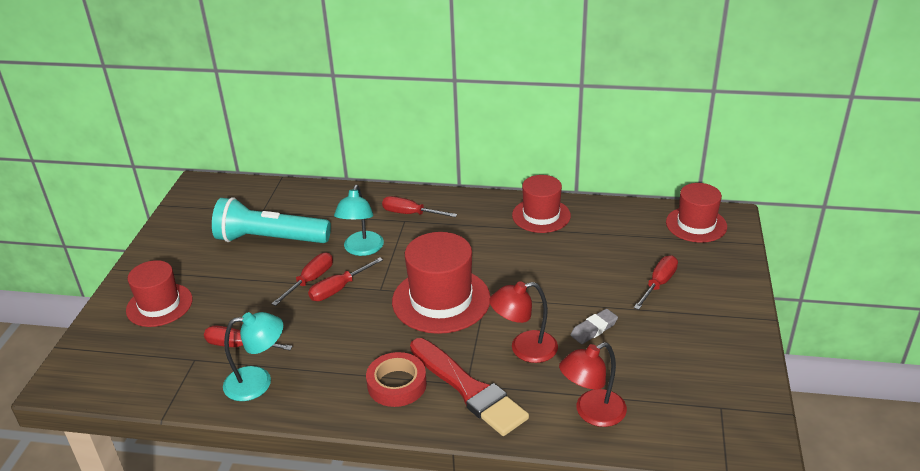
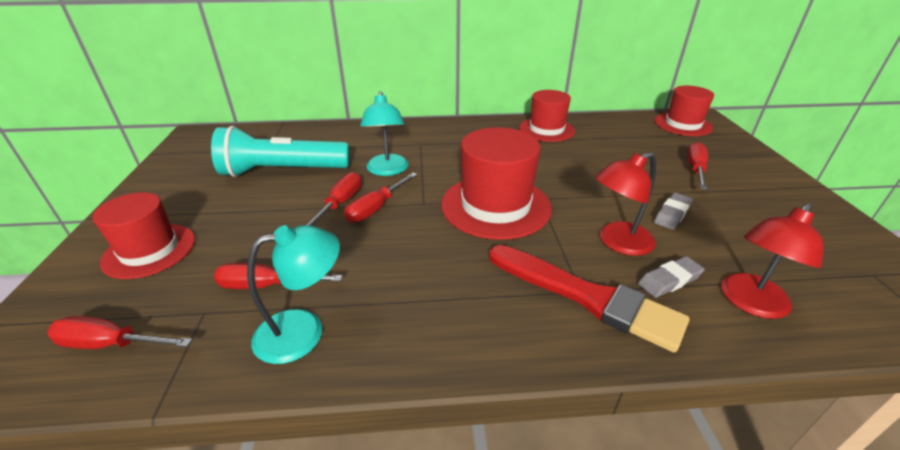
camera: 15 degrees left, 0 degrees up
(397, 384) = (495, 304): red tape -> none
(410, 214) = (424, 138): red screwdriver -> red screwdriver (111, 344)
(543, 386) = (669, 280): none -> grey eraser

